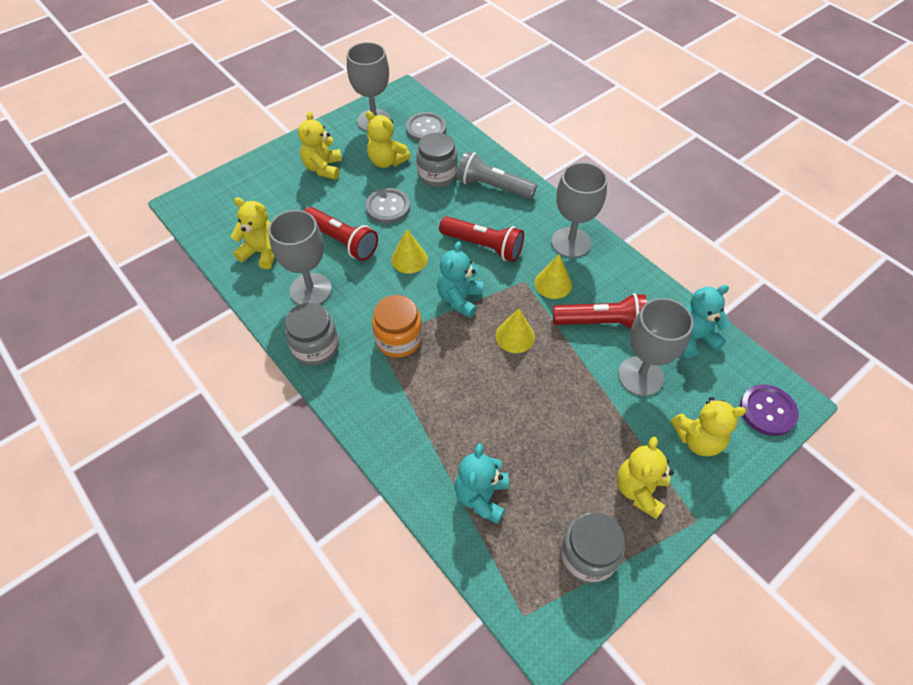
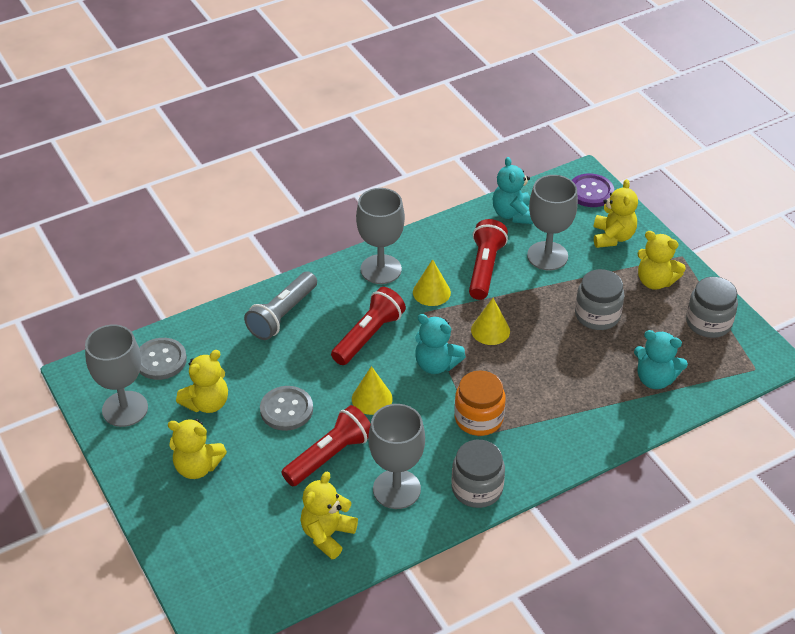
camera: 80 degrees left, 10 degrees down
(437, 175) = (247, 359): grey jar -> grey jar (597, 315)

